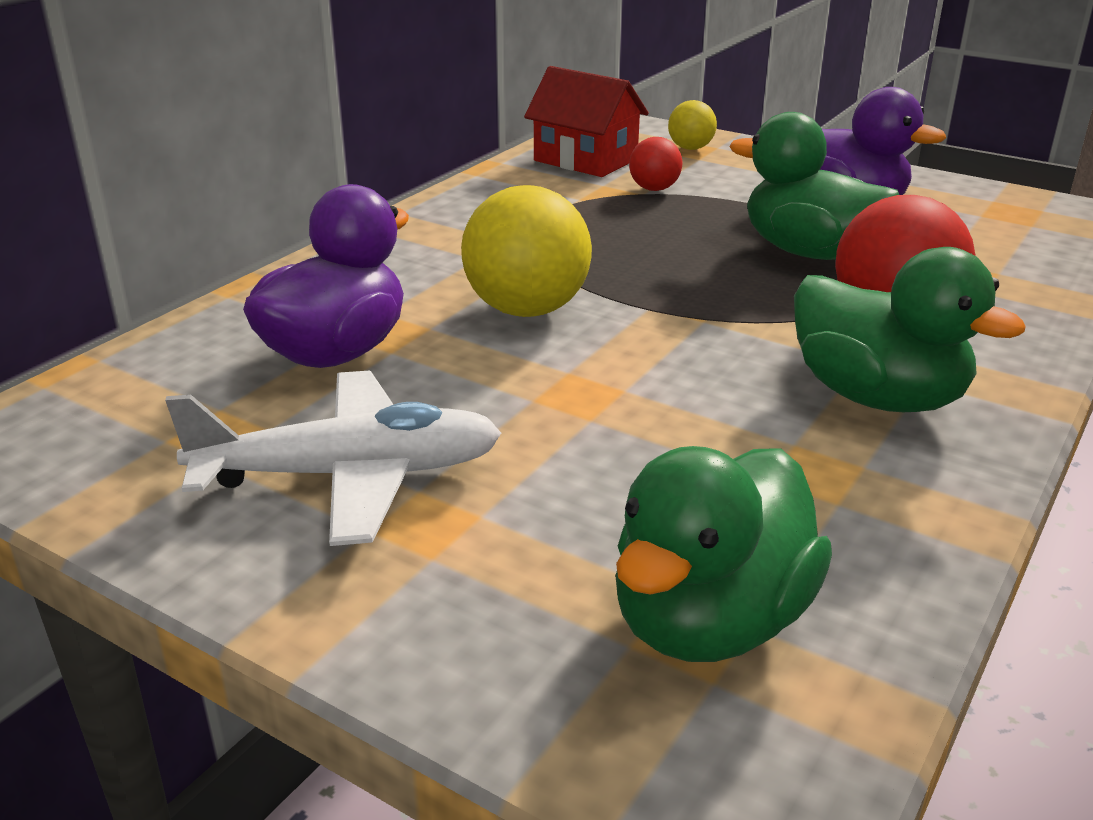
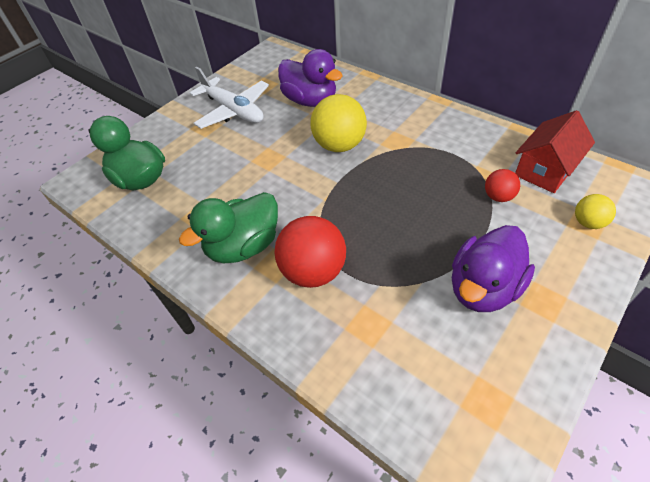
camera: 100 degrees right, 20 degrees up
(350, 475) = (233, 111): white plane -> white plane turned 45 degrees counterclockwise
(809, 252) = (402, 254): green duck -> none

